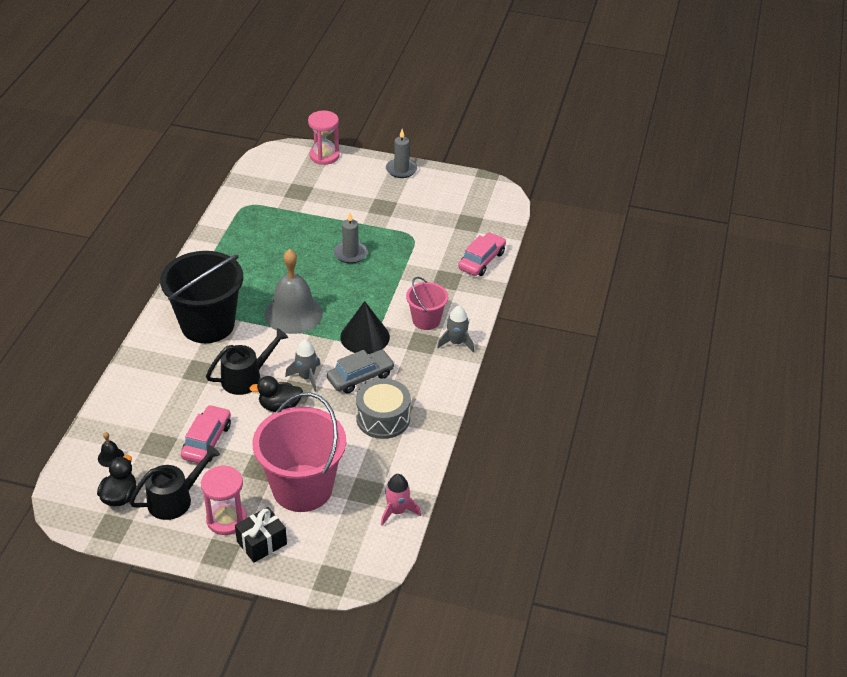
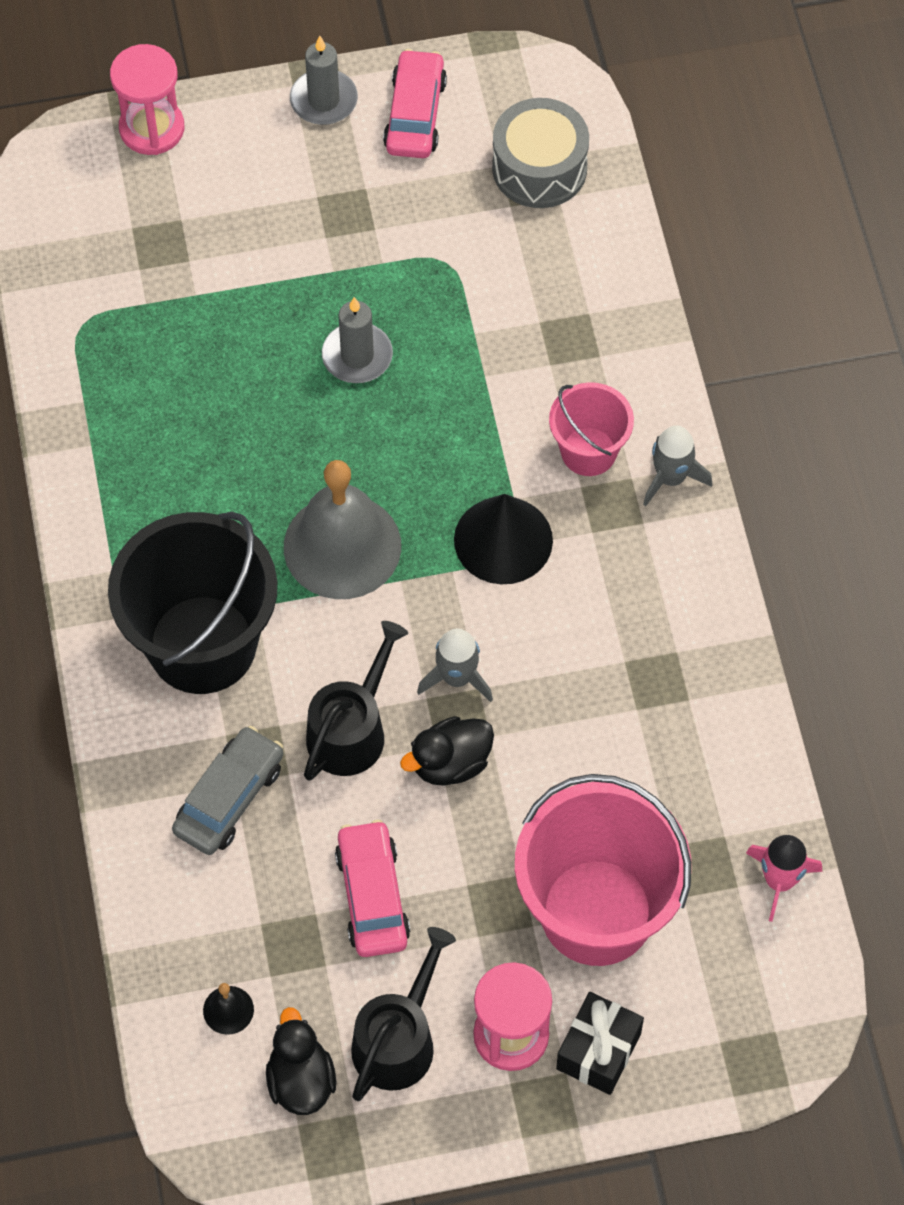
camera: 25 degrees left, 20 degrees up
(360, 377) = (550, 633): grey car -> grey car (229, 798)
(383, 418) = (643, 703): grey drum -> grey drum (539, 168)
(481, 260) = (606, 264): pink car -> pink car (415, 114)

